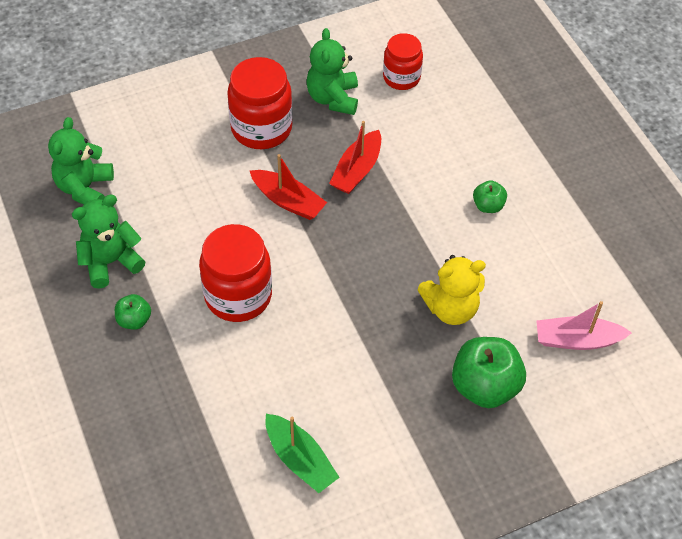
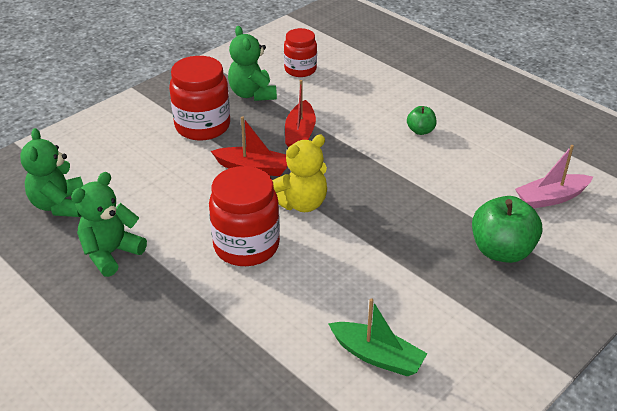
camera: 20 degrees left, 15 degrees down
(134, 320) = (156, 292): green apple -> none
(451, 308) = (436, 204): yellow teddy bear -> yellow teddy bear (301, 203)

